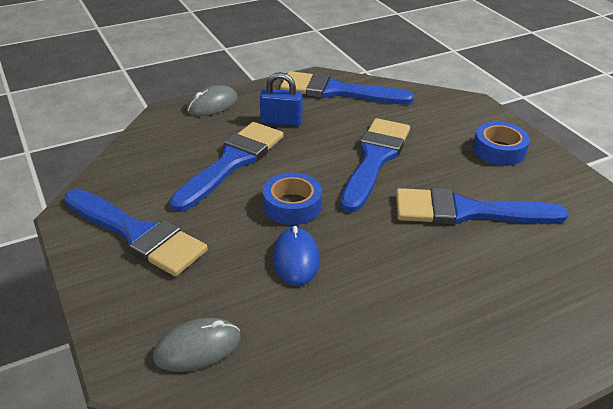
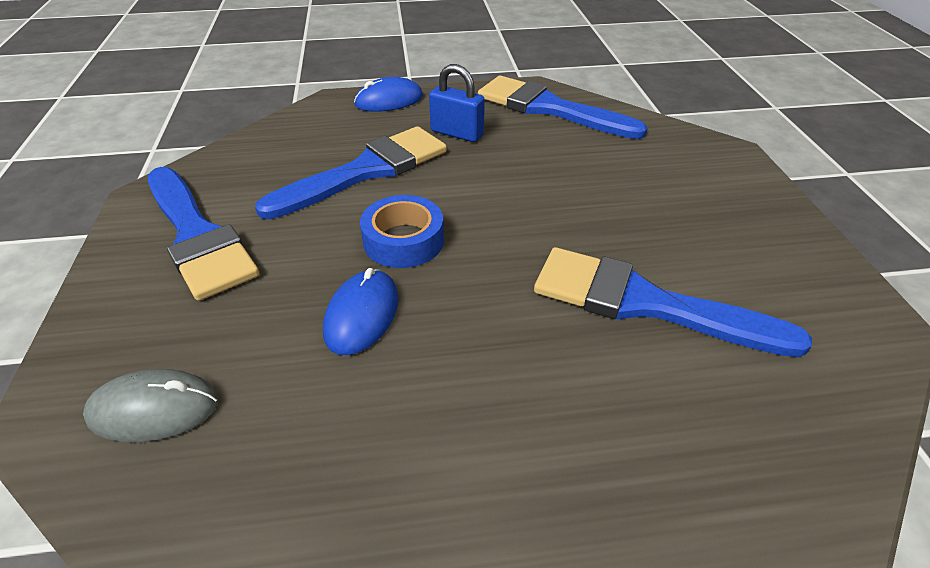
camera: 20 degrees right, 5 degrees up
(212, 104) = (389, 100): grey mouse -> blue mouse
(375, 159) = (549, 202): blue brush -> none
(499, 150) = (739, 223): blue tape -> none

